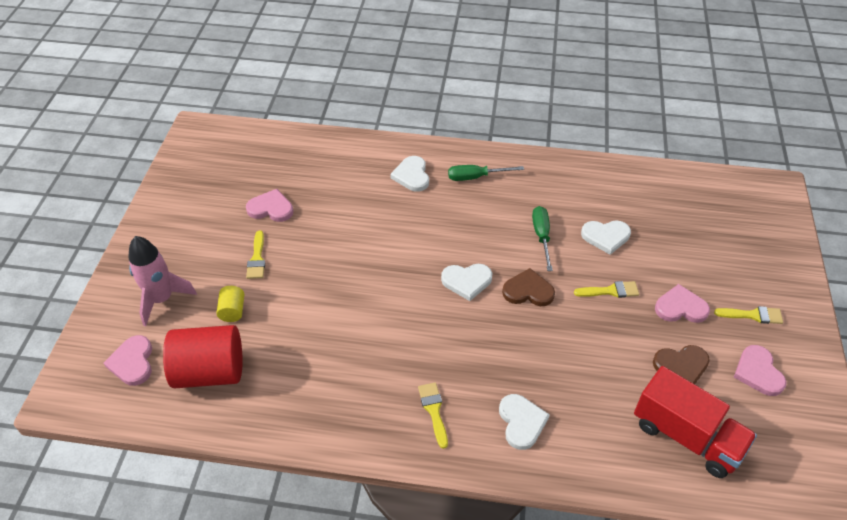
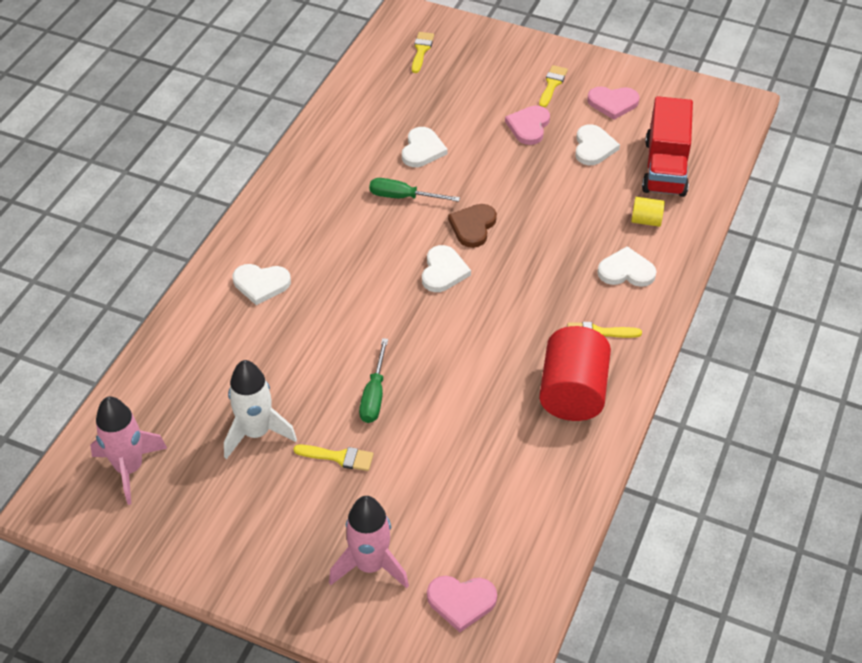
camera: 75 degrees left, 0 degrees up
(210, 371) = (497, 521): red cylinder -> red cylinder (572, 392)
(229, 155) = (129, 468): none -> pink rocket
(232, 311) = (414, 491): yellow cylinder -> yellow cylinder (646, 220)
(271, 208) = (256, 433): pink heart -> white rocket
(476, 177) = (290, 228): green screwdriver -> green screwdriver (374, 395)
(610, 291) = (493, 167): yellow brush -> yellow brush (421, 50)
(681, 366) = (593, 147): brown heart -> white heart
(686, 436) = (665, 167): red truck -> red truck turned 135 degrees clockwise

